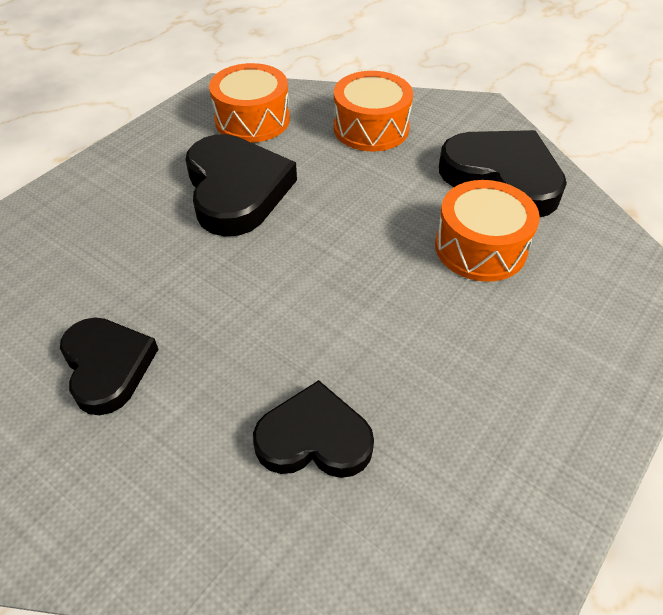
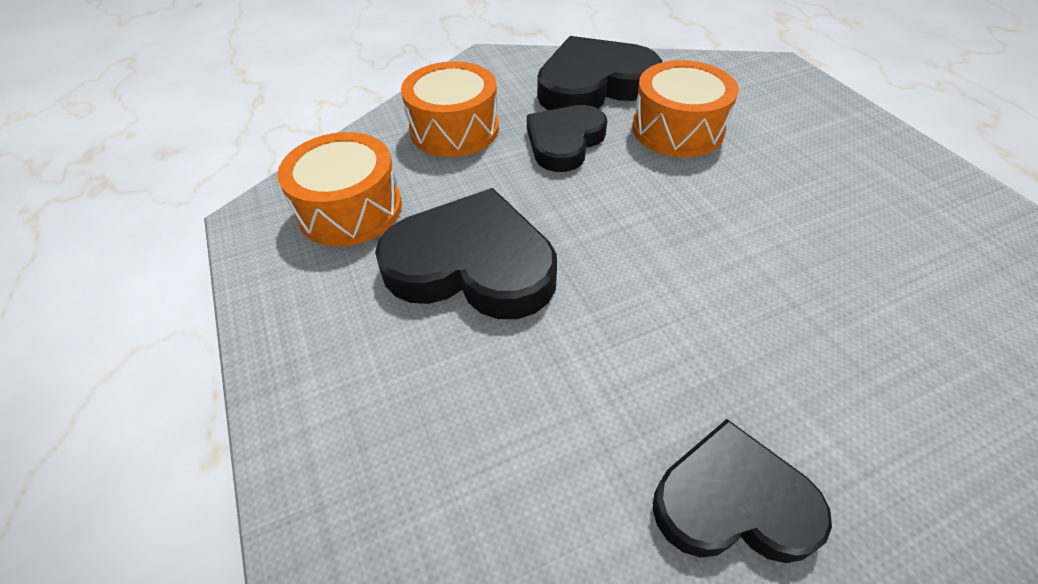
camera: 60 degrees left, 0 degrees up
(314, 438) = (891, 324): black heart -> black heart (564, 142)

